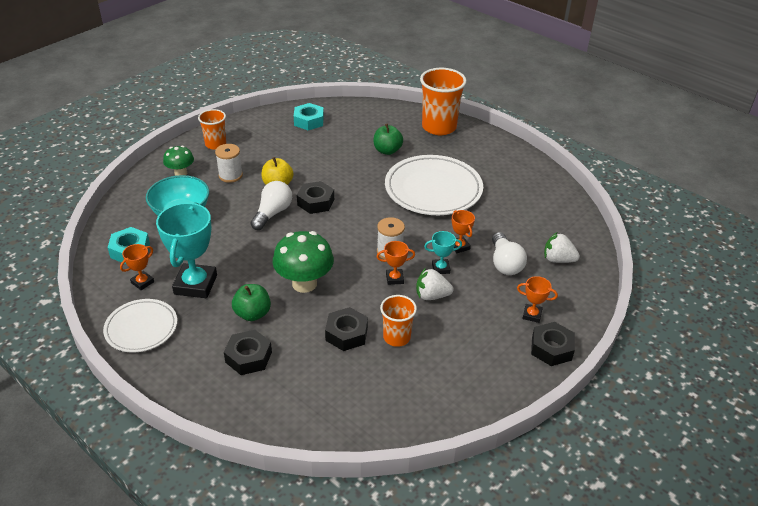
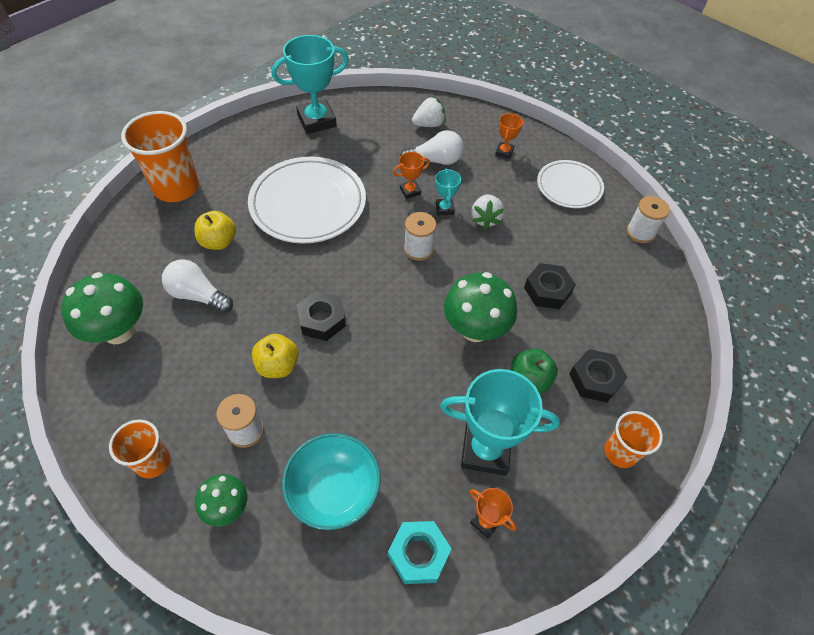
camera: 90 degrees left, 15 degrees up
(141, 328) = (570, 507): white plate -> white plate (569, 187)
(272, 213) = (342, 369): white light bulb -> white light bulb (198, 295)
(309, 121) = (119, 331): turquoise nut -> green mushroom
(387, 150) = (219, 242): green apple -> yellow apple
(394, 278) = (462, 247): orange trophy -> none
(396, 337) = (546, 250): orange cup -> orange cup (620, 452)
(430, 421) = (640, 232): none -> white spool
(538, 189) = (317, 120): none -> turquoise trophy
(551, 348) = (543, 146): black nut -> none
(558, 260) = (429, 124): white strawberry -> white strawberry turned 135 degrees counterclockwise

